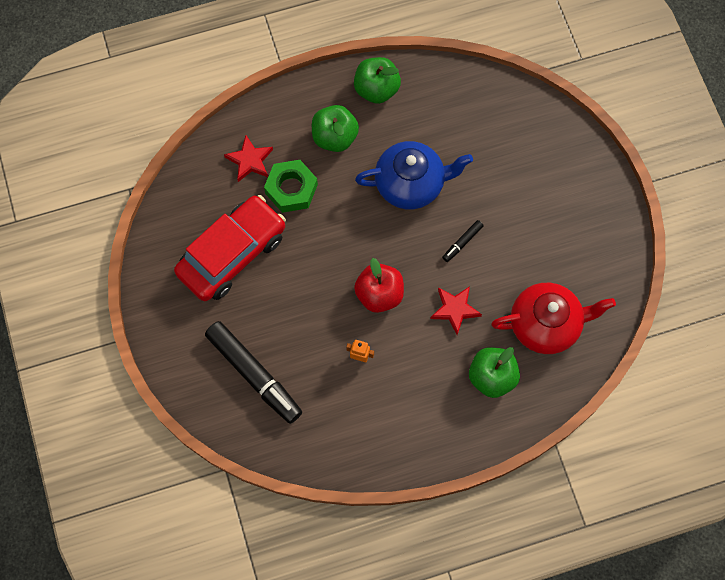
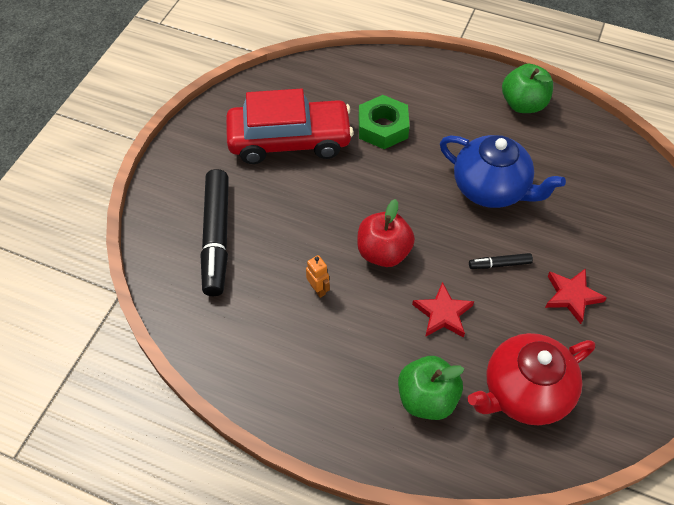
camera: 40 degrees right, 15 degrees down
(250, 160) = (368, 88): red star -> red star (572, 296)
(334, 137) = (455, 115): green apple -> none
(546, 325) = (524, 392): red teapot -> red teapot turned 120 degrees clockwise

